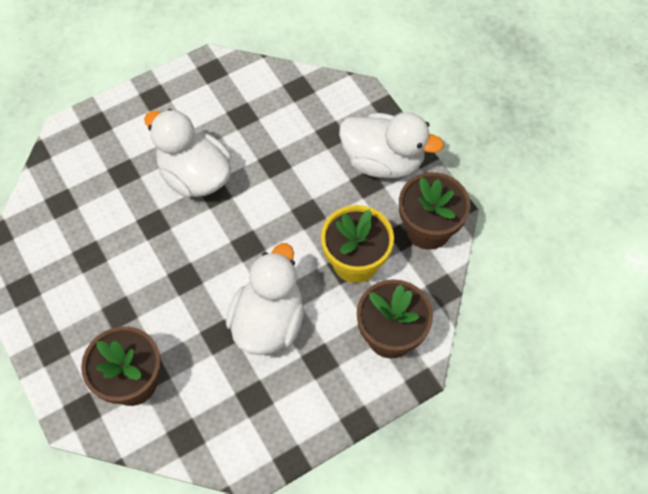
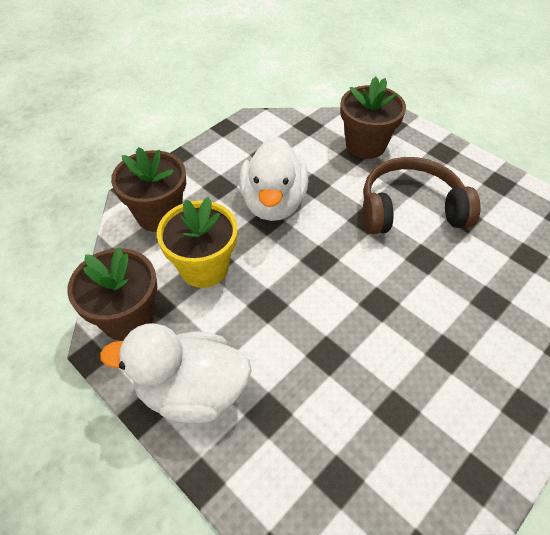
camera: 165 degrees right, 10 degrees down
(134, 279) = (410, 209): none -> brown headphones
(195, 176) = (411, 316): white duck -> none

